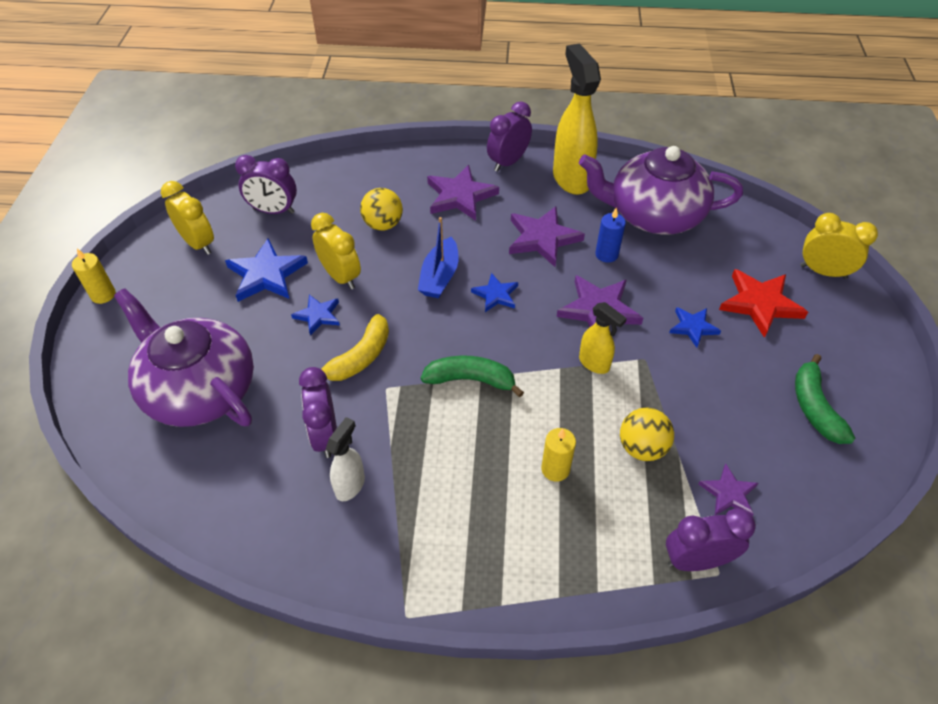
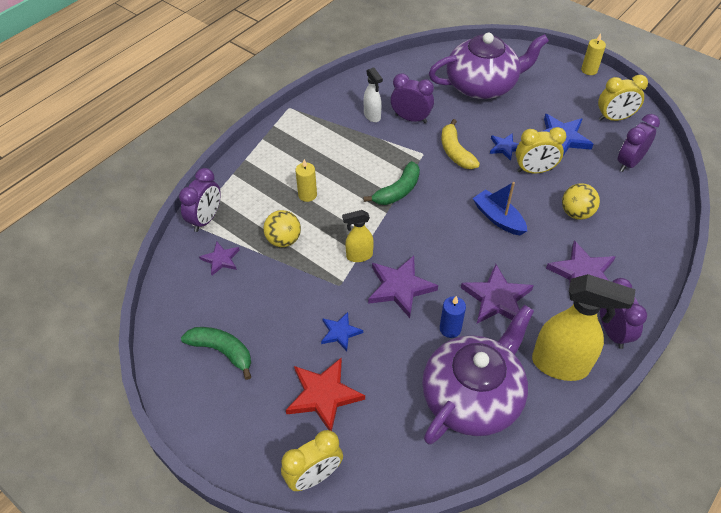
camera: 125 degrees right, 0 degrees up
(495, 295) = (458, 239): blue star -> none

